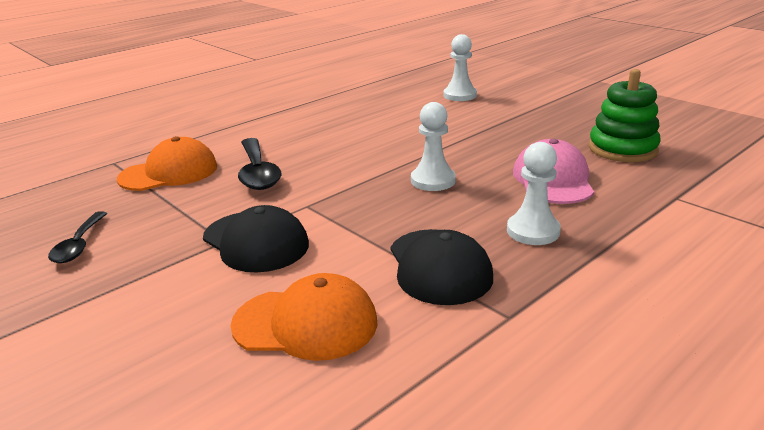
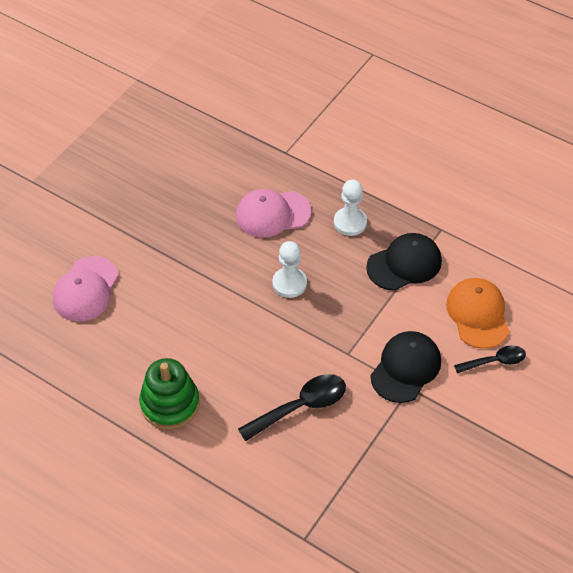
camera: 105 degrees left, 25 degrees up
(79, 245) = (443, 478): black spoon -> black spoon (495, 361)
(169, 173) = (315, 477): orange cap -> none
(460, 95) = (86, 289): white pawn -> pink cap
(622, 149) = (208, 173): green stacking toy -> green stacking toy (170, 404)

